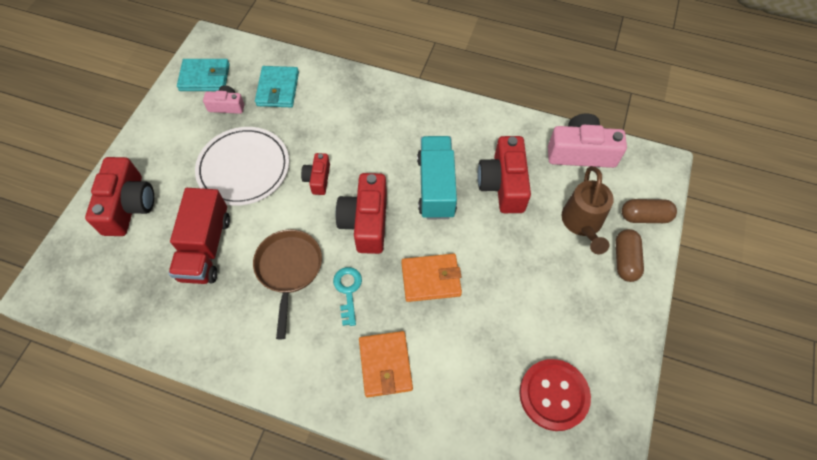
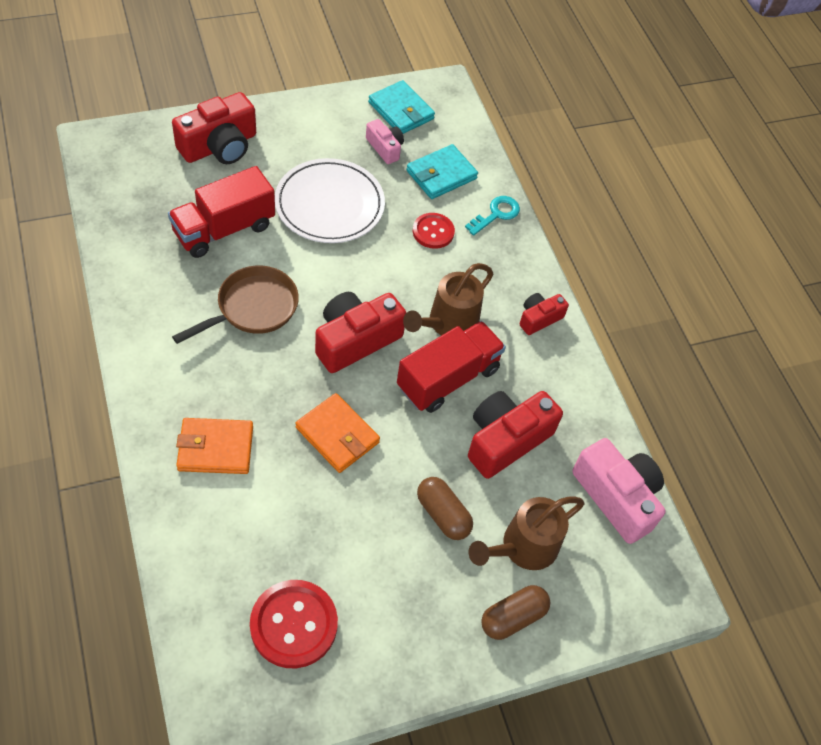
camera: 45 degrees right, 5 degrees down
(318, 123) = (433, 232): none -> red button
(318, 179) = (369, 271): red camera -> red camera (539, 318)
(348, 291) = (268, 370): turquoise key -> turquoise key (496, 214)
(385, 365) = (215, 448): orange wallet -> orange wallet turned 45 degrees clockwise
(395, 160) = (448, 323): none -> brown watering can
(436, 187) = (448, 378): turquoise truck -> red truck
(644, 217) = (588, 611): brown capsule -> brown capsule (443, 514)

